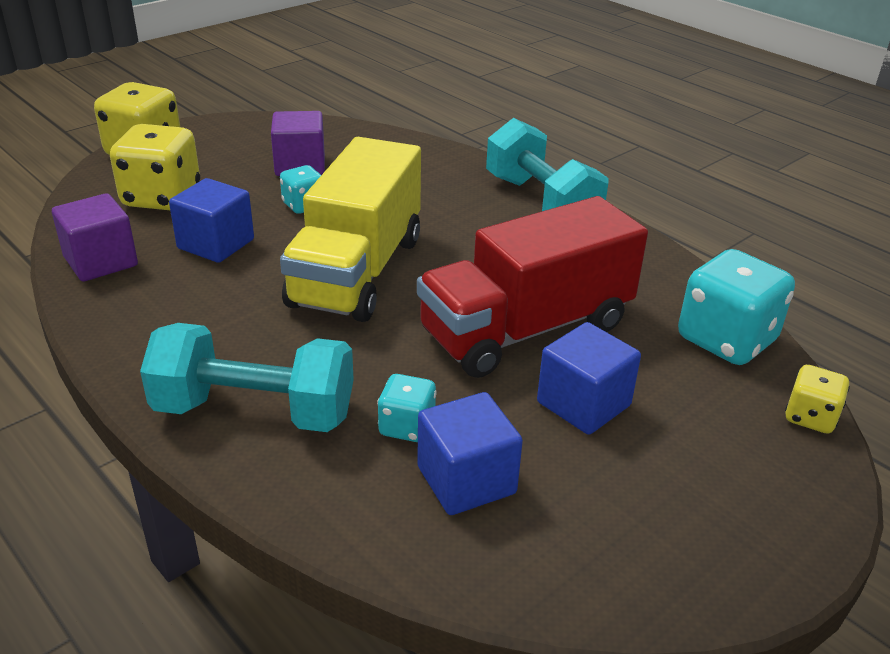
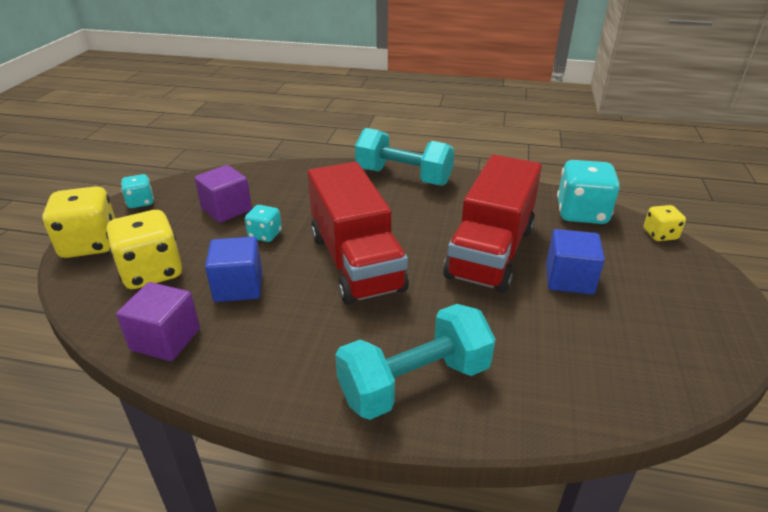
camera: 35 degrees left, 0 degrees up
(357, 271) = (356, 262): yellow truck -> red truck
(407, 427) = (508, 341): turquoise dice -> turquoise dice (140, 202)
(466, 480) = (575, 353): blue cube -> none

